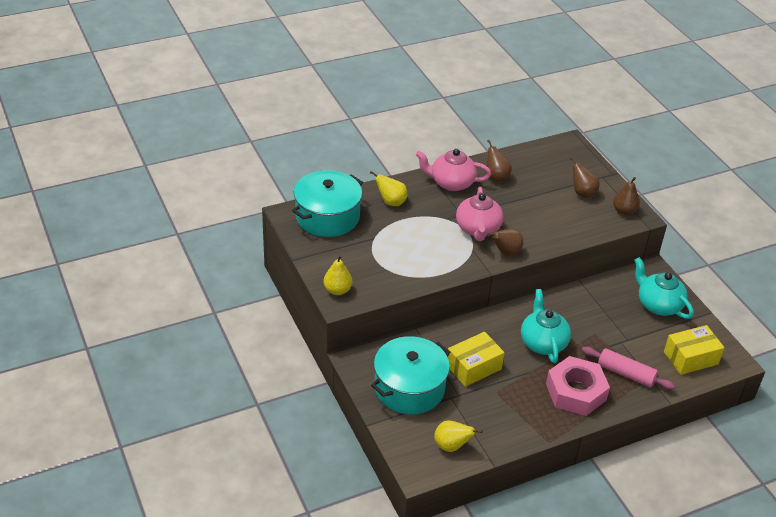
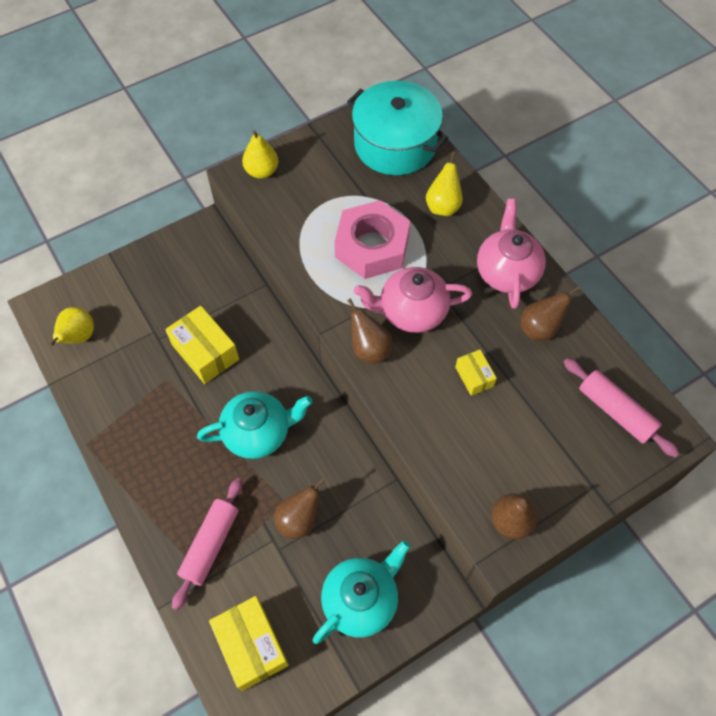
camera: 85 degrees right, 20 degrees up
(409, 388) = (166, 287): turquoise pot -> none
(529, 210) = (474, 377): none -> yellow box
(555, 159) = (615, 411): none -> pink rolling pin
(576, 392) = (172, 476): pink nut -> pink nut (372, 246)
(582, 193) = (538, 454): brown pear -> brown pear (299, 520)

